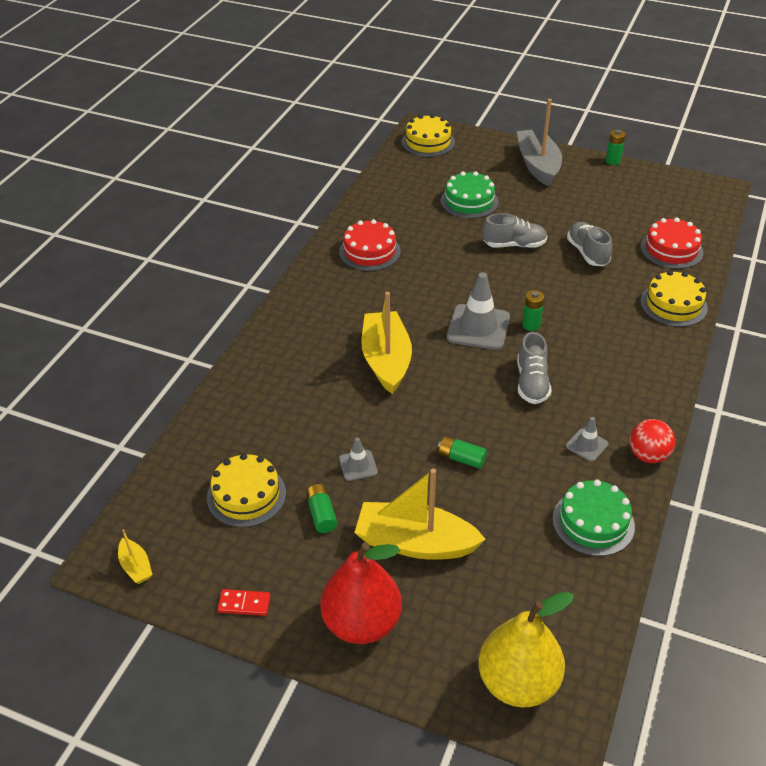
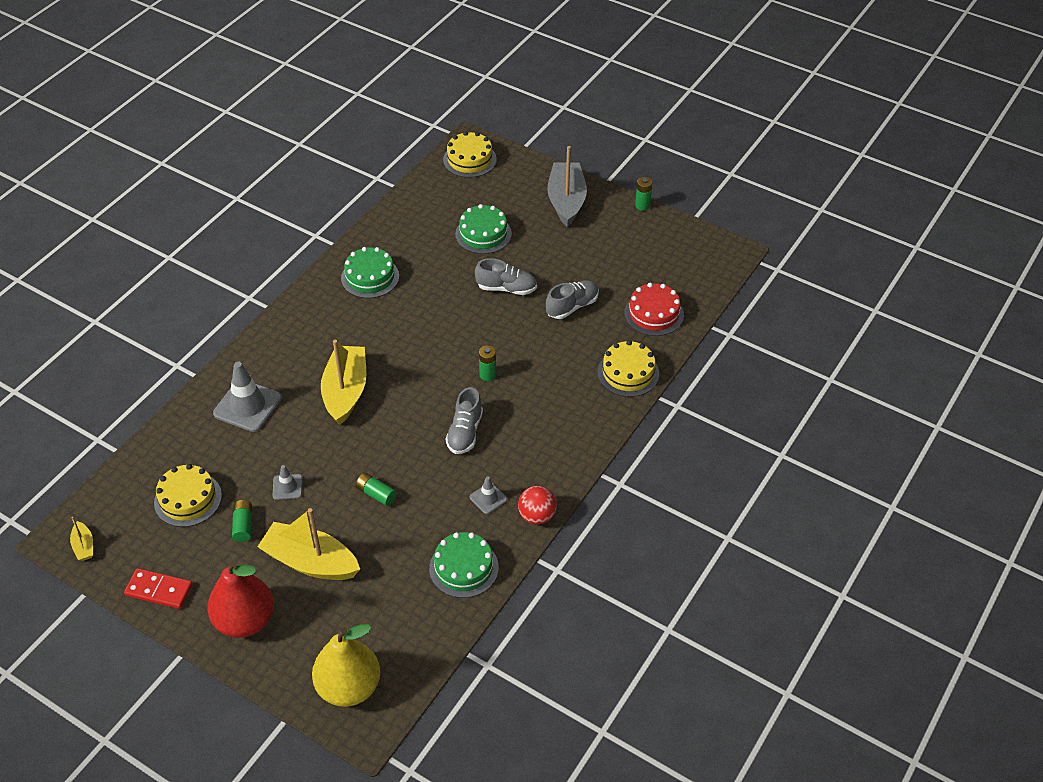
camera: 10 degrees right, 5 degrees up
(244, 604) = (159, 590): red domino -> red domino, size x1.53
(369, 251) = (370, 277): red cake -> green cake
(478, 327) = (439, 370): grey traffic cone -> grey traffic cone (247, 406)
(587, 253) = (572, 306): grey shoe -> grey shoe turned 60 degrees clockwise

